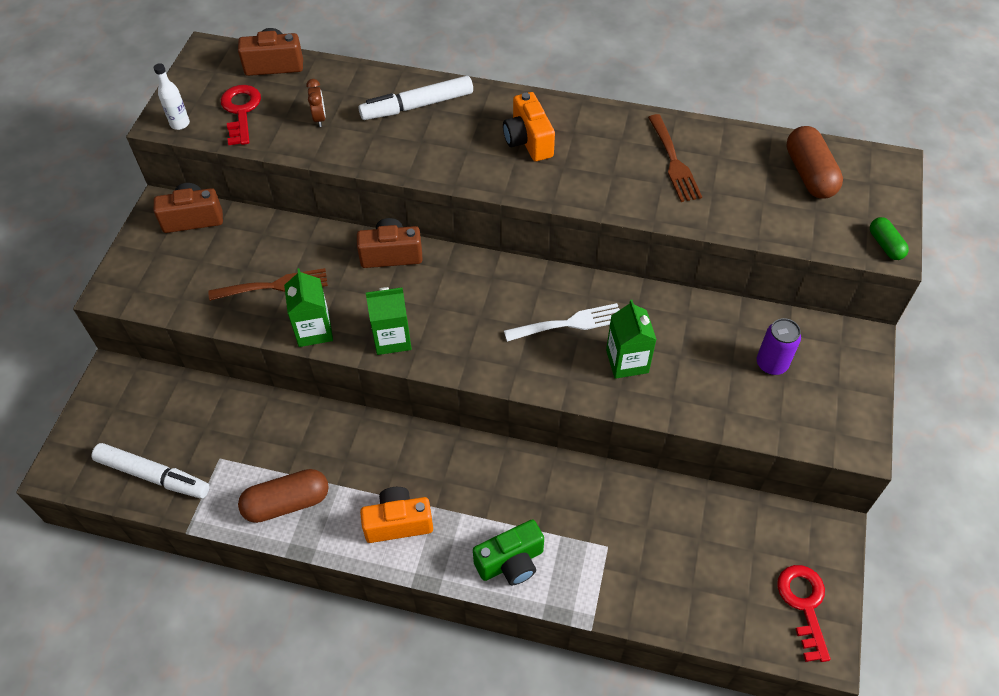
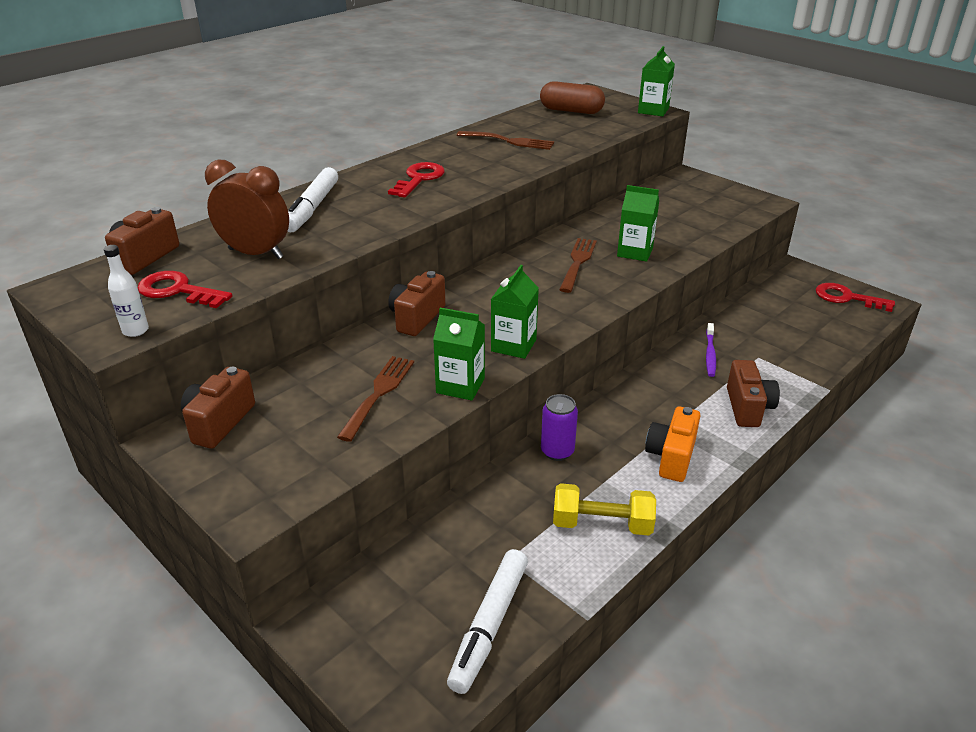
camera: 60 degrees left, 20 degrees down
(153, 475) = (489, 625): white marker -> white marker turned 150 degrees clockwise
(287, 503) = (602, 524): brown capsule -> yellow dumbbell
(319, 118) = (256, 253): brown clock -> brown clock, size x2.07
(511, 562) = (748, 407): green camera -> brown camera
(528, 141) = (419, 179): orange camera -> red key
(569, 323) = (577, 262): white fork -> brown fork
(582, 501) = (710, 354): none -> purple toothbrush
(771, 364) = (681, 206): purple can -> purple can (557, 451)
(885, 245) = (653, 110): green capsule -> green carton

